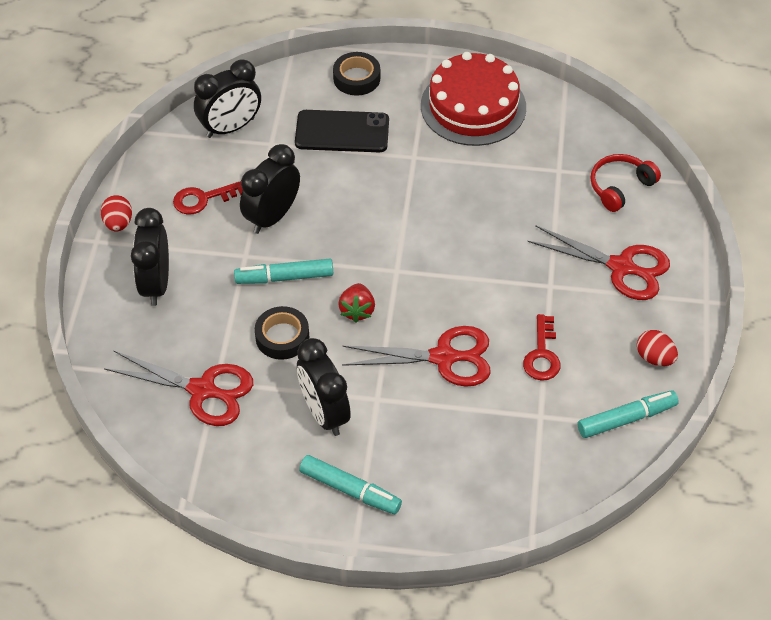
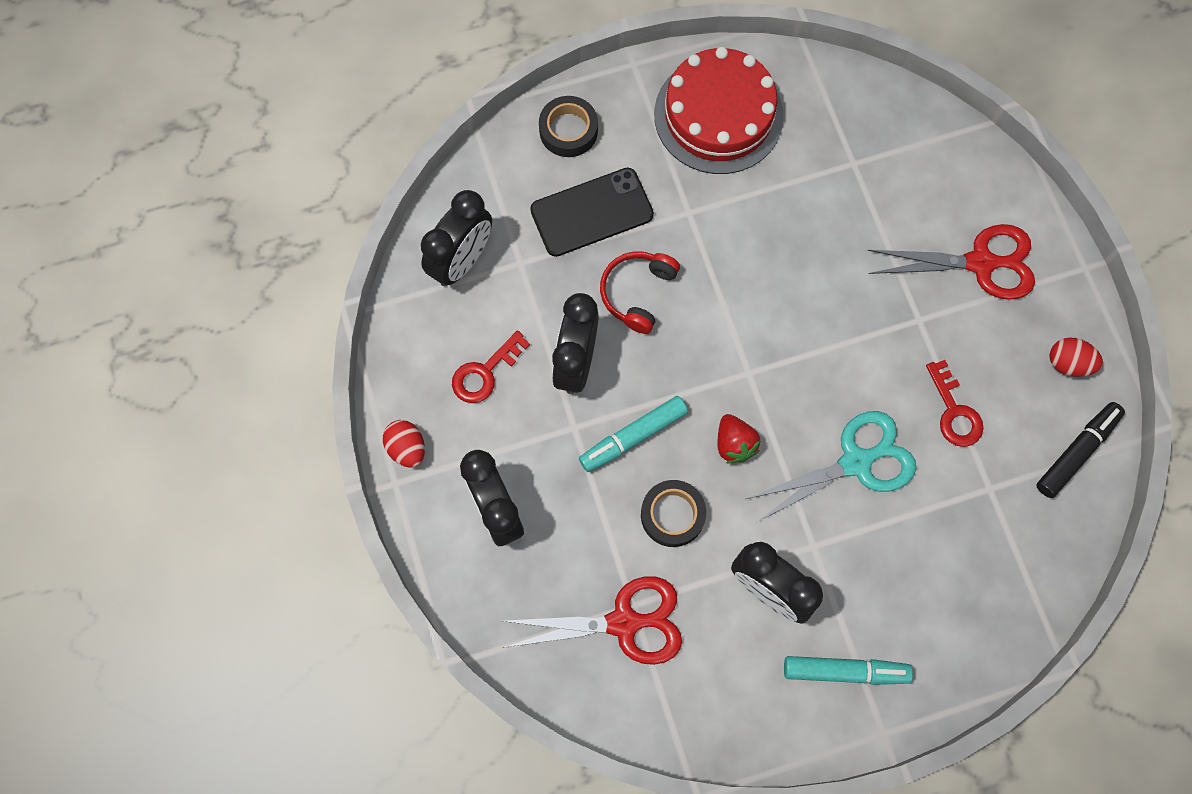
camera: 25 degrees left, 20 degrees up
(444, 357) = (856, 462): red scissors -> turquoise scissors
(620, 187) = (928, 158): red headphones -> red headphones (637, 293)
(626, 419) = (1076, 452): turquoise marker -> black marker

